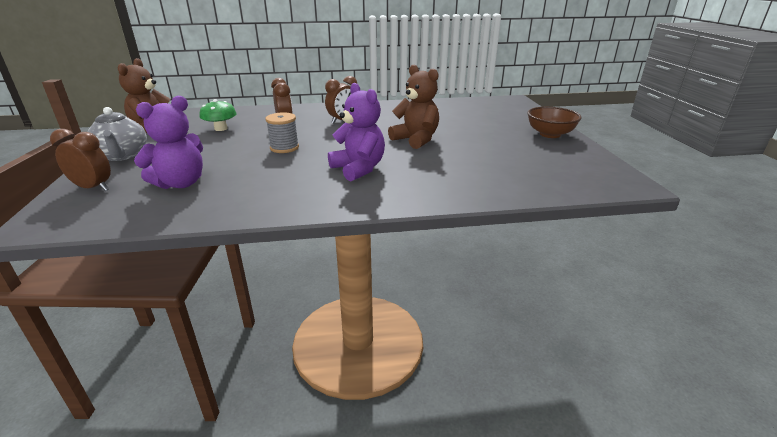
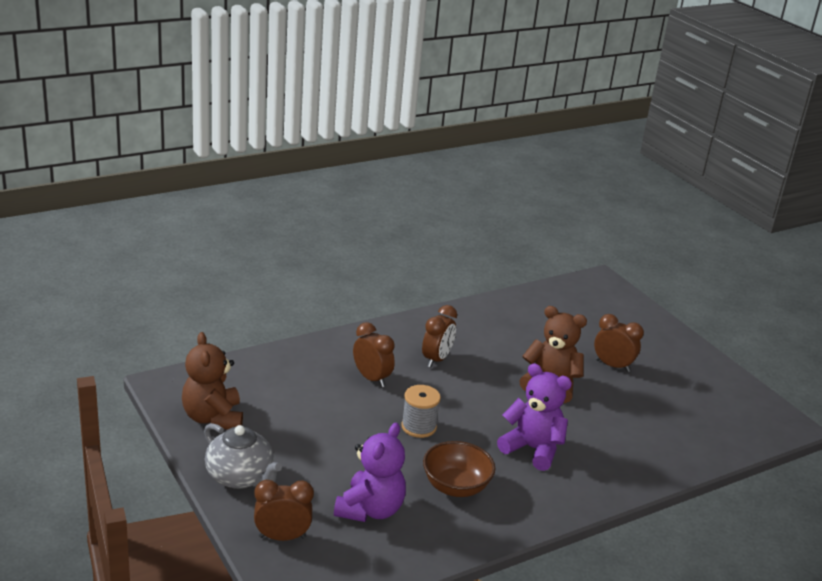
camera: 25 degrees left, 0 degrees up
(221, 128) = (299, 401): green mushroom -> none
(480, 136) = (612, 366): none -> brown clock
(550, 134) = (680, 351): brown bowl -> brown bowl (456, 486)

